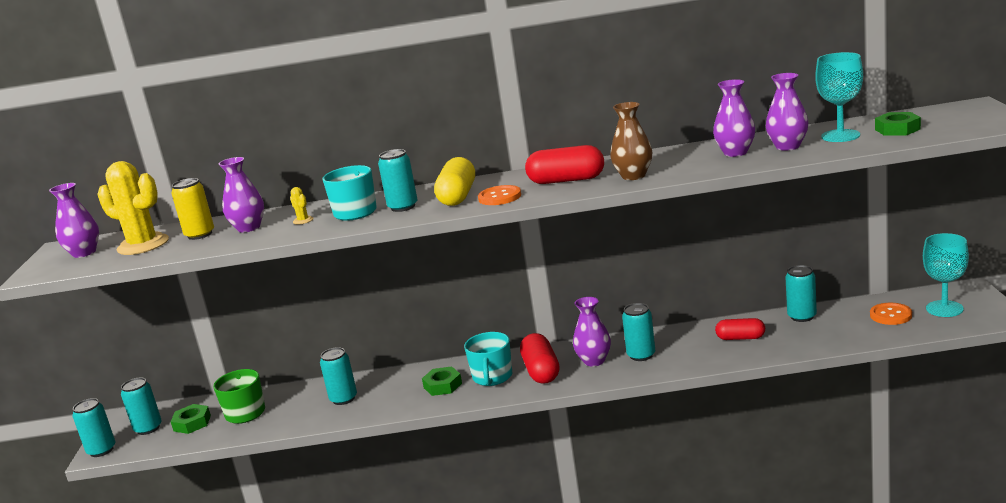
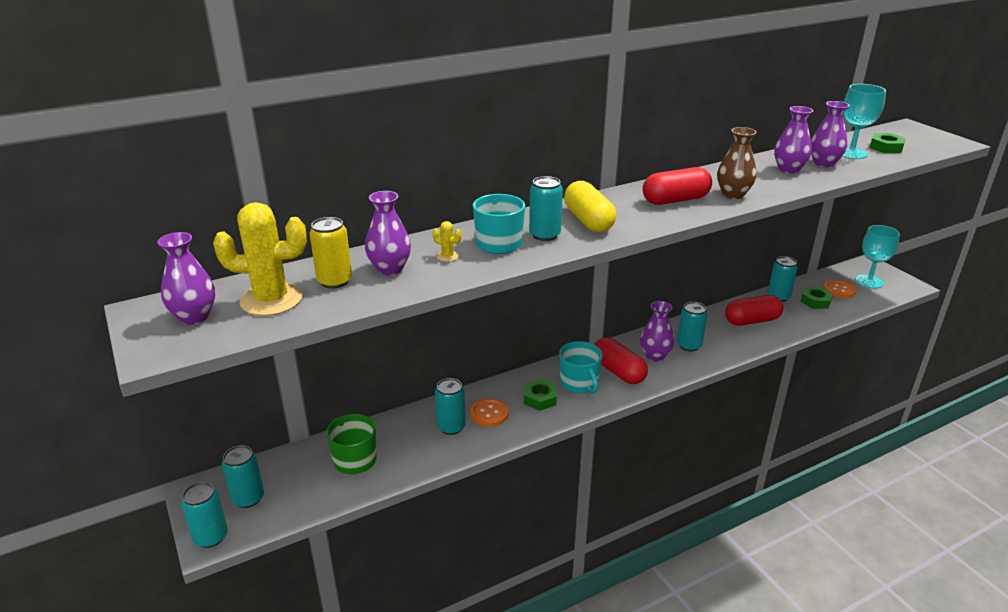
camera: 30 degrees left, 10 degrees up
(192, 423) = (300, 482): green nut -> green nut (815, 301)
(499, 197) = (634, 220): orange button -> orange button (489, 413)
(740, 338) = (752, 321): red capsule -> red capsule, size x1.50

